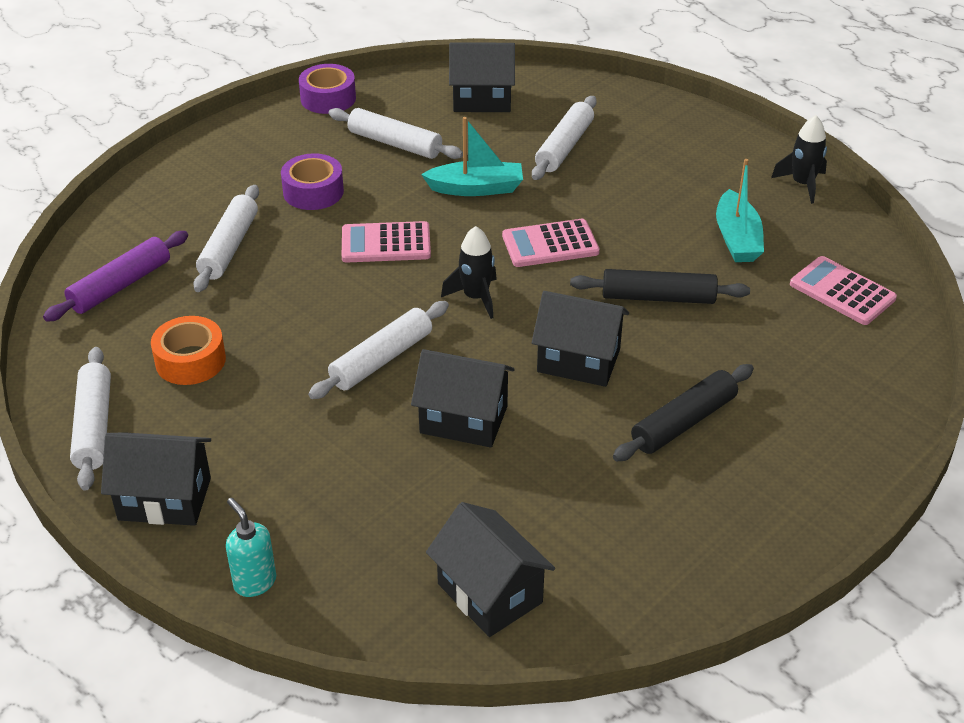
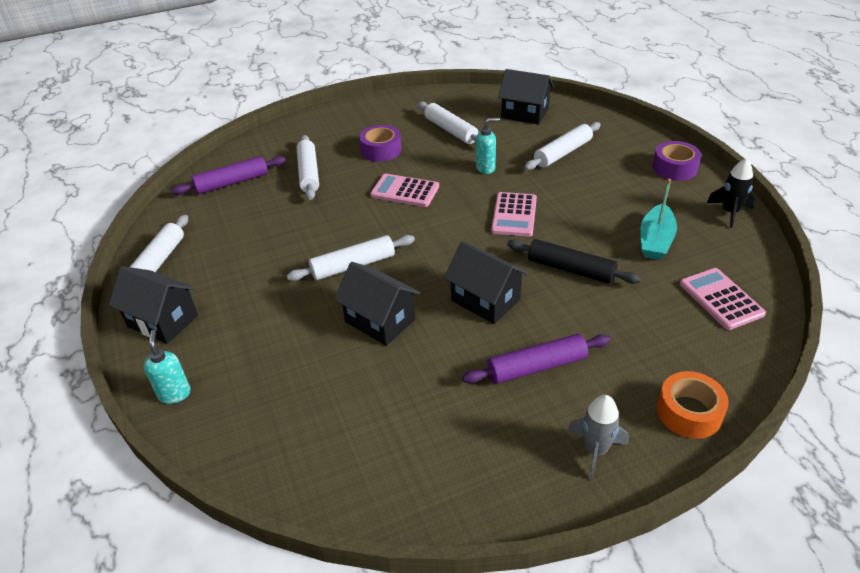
camera: 25 degrees right, 0 degrees up
(190, 360) = (238, 237): orange tape -> orange tape (689, 412)
(229, 247) = (309, 173): white rolling pin -> white rolling pin turned 45 degrees counterclockwise
(328, 98) = (427, 96): purple tape -> purple tape (674, 168)
(476, 188) = (486, 168): turquoise boat -> turquoise soap dispenser
(476, 297) = (441, 239): black rocket -> none
(489, 593) = (317, 454): black house -> none
(550, 244) = (514, 215): pink calculator -> pink calculator turned 90 degrees counterclockwise
(683, 422) = (536, 367): black rolling pin -> purple rolling pin
(795, 494) = (595, 450): none -> grey rocket

